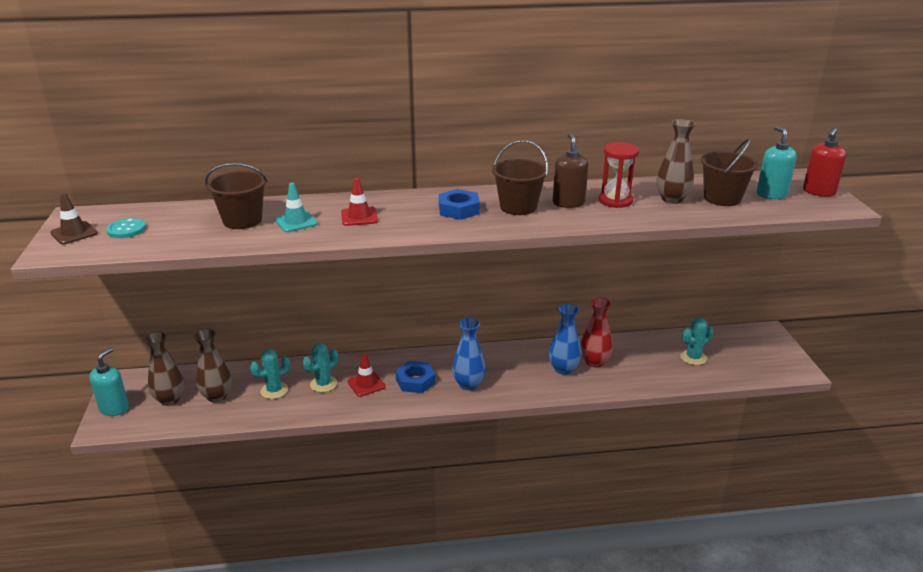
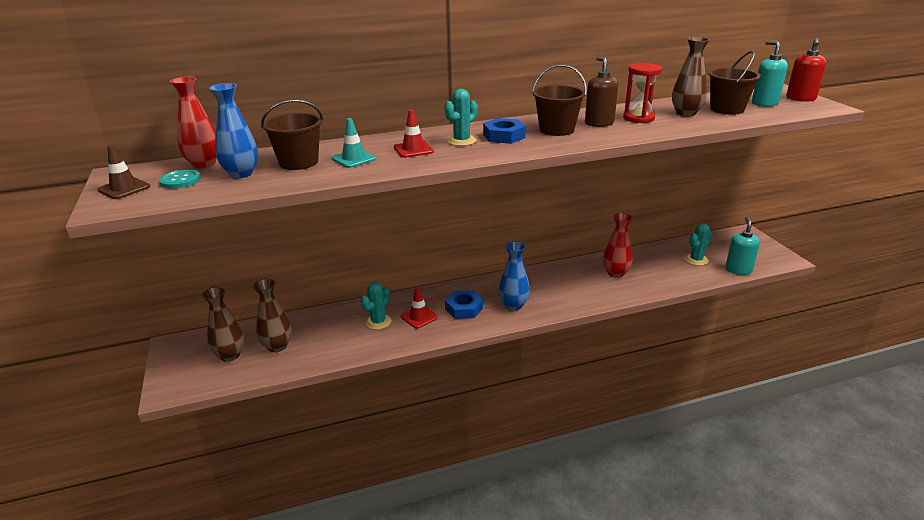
camera: 10 degrees left, 0 degrees up
(114, 408) = (174, 371): turquoise soap dispenser -> turquoise soap dispenser (738, 270)
(155, 213) = (204, 164): none -> red vase
(274, 390) = (332, 334): turquoise cactus -> turquoise cactus (461, 141)
(563, 369) = (591, 282): blue vase -> blue vase (241, 174)

